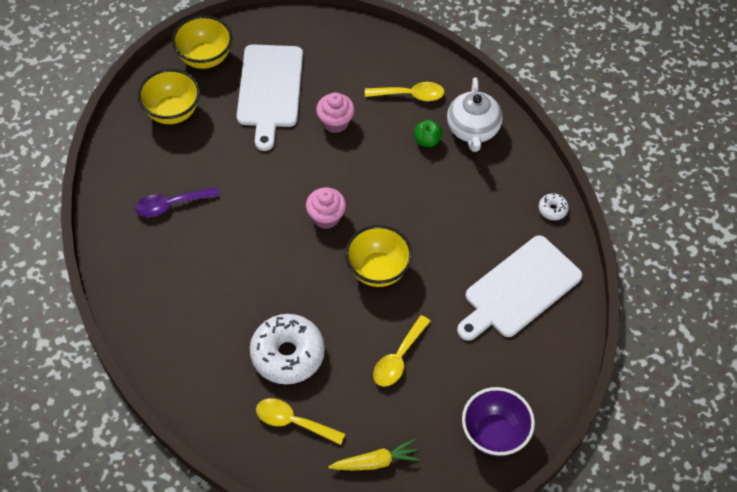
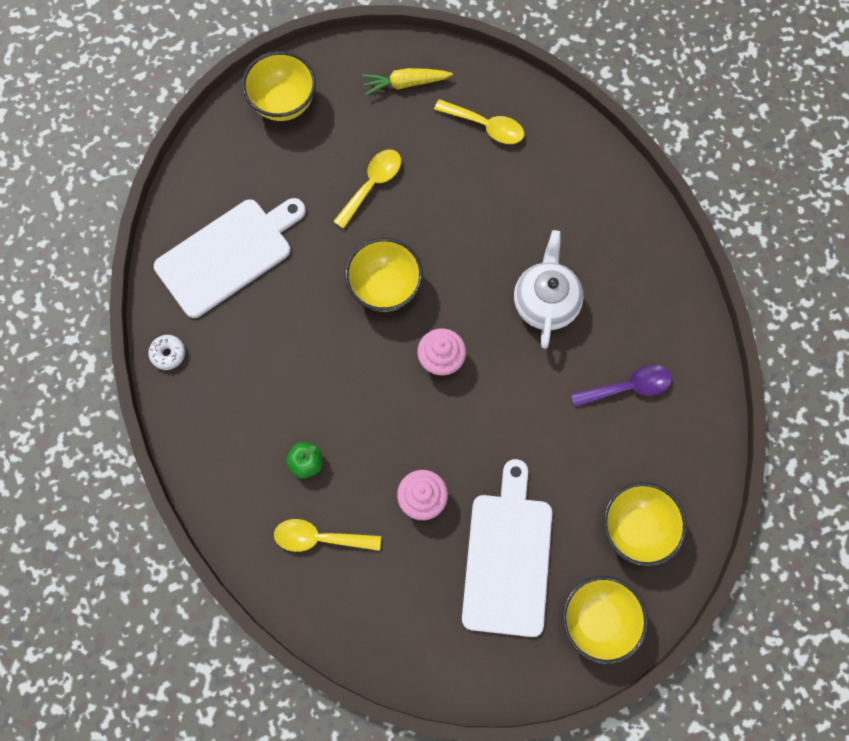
camera: 175 degrees left, 15 degrees up
(287, 354) = (490, 196): white donut -> none
(473, 130) = (245, 476): white teapot -> white teapot (545, 302)
(494, 434) = (283, 103): purple bowl -> yellow bowl

